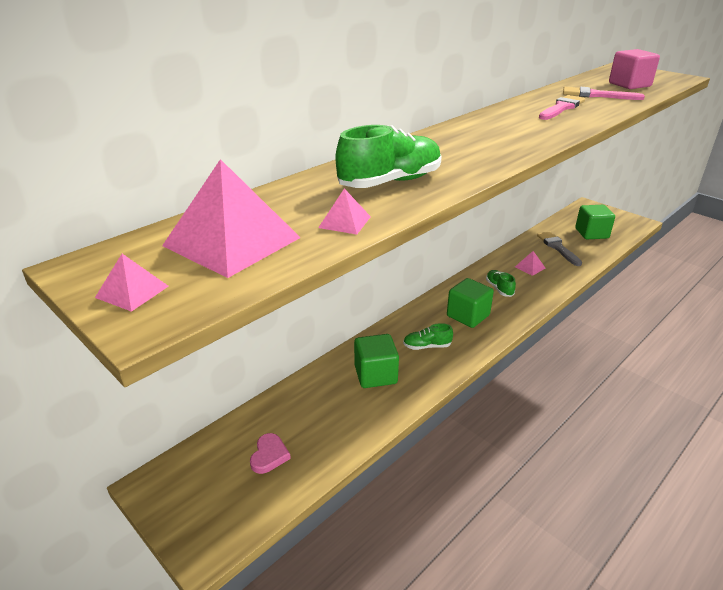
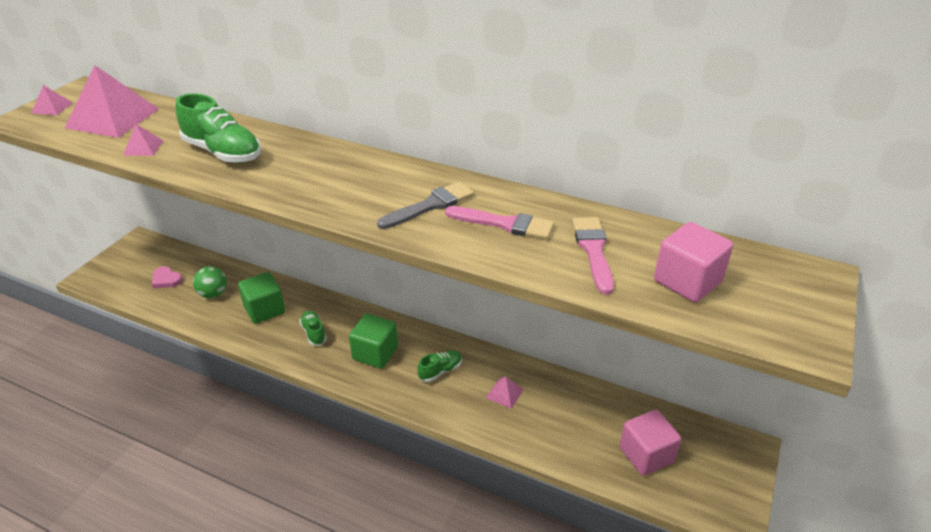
camera: 70 degrees right, 5 degrees up
(269, 455) = (166, 279): pink heart -> pink heart turned 45 degrees clockwise
(325, 413) = (213, 294): none -> green ball
(557, 247) = (575, 417): grey brush -> grey brush (430, 205)
(591, 233) = (646, 455): green cube -> pink cube

